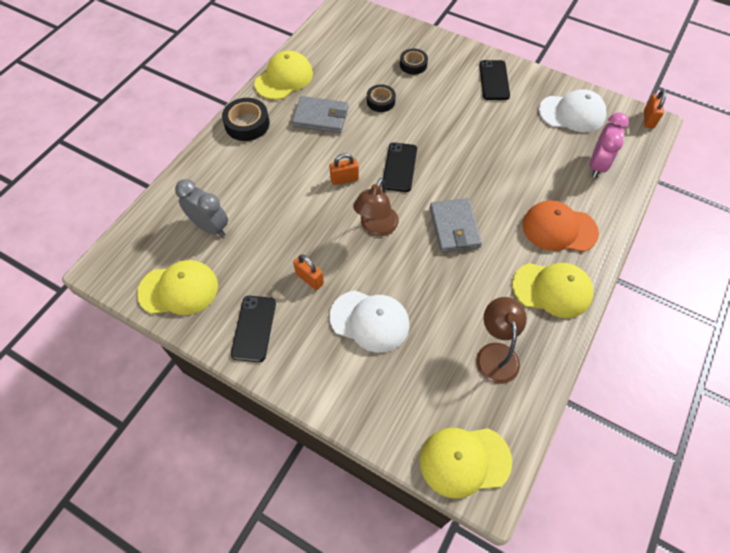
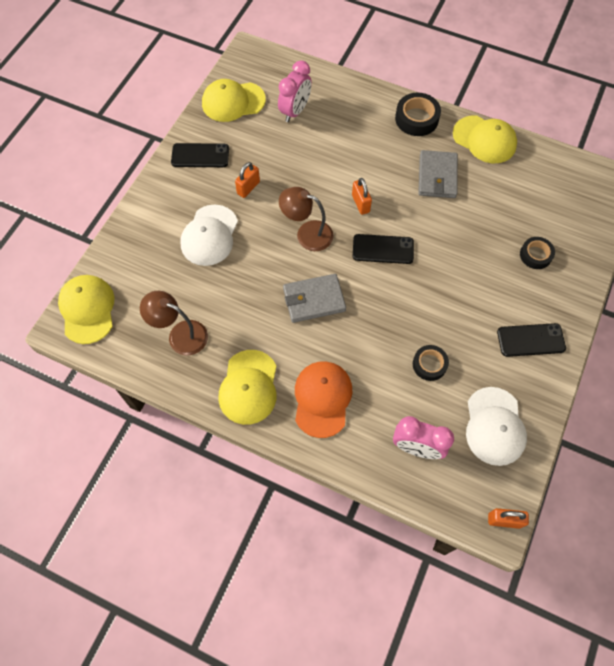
camera: 85 degrees right, 5 degrees up
(179, 289) = (233, 102): yellow cap -> yellow cap turned 90 degrees clockwise
(210, 227) = (295, 111): grey clock -> pink clock
(380, 101) = (471, 227): black tape -> black tape (429, 364)
(495, 353) = (180, 334): brown lamp -> brown lamp turned 150 degrees counterclockwise

